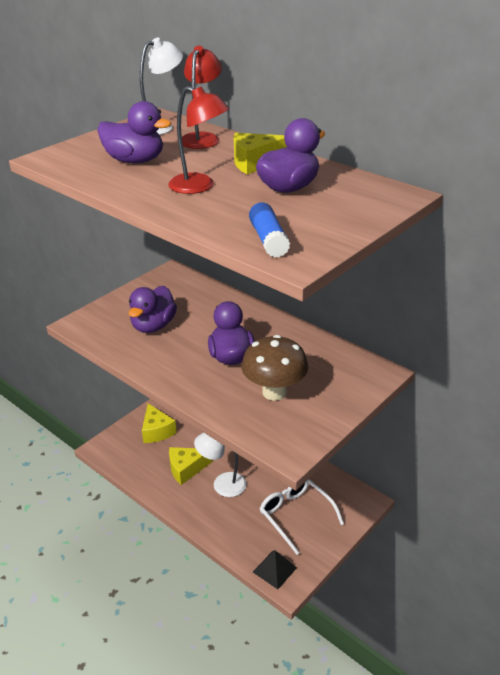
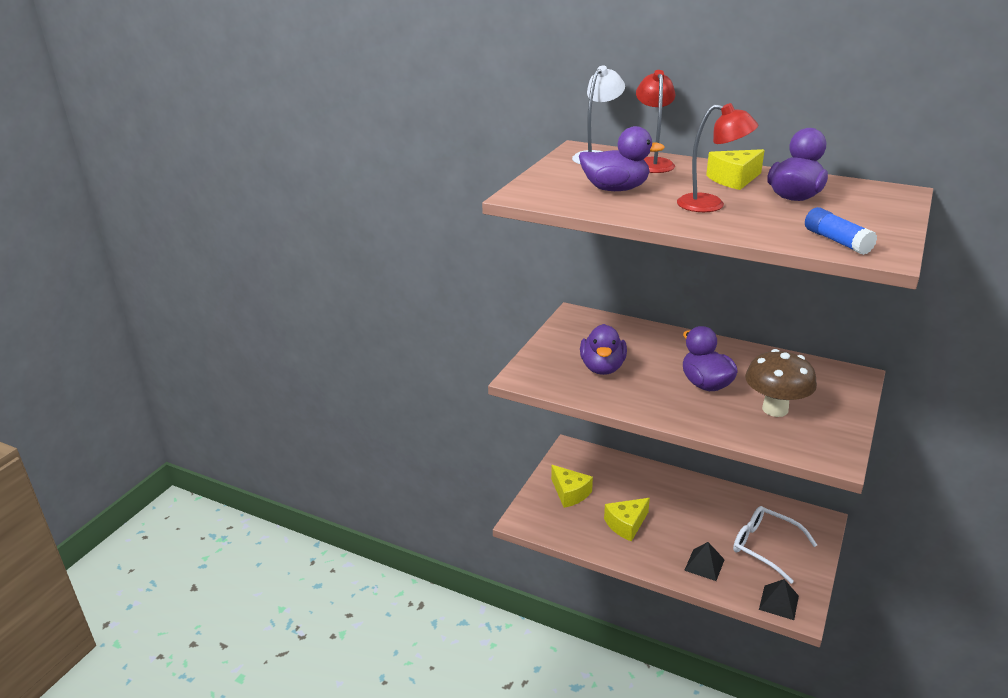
camera: 15 degrees left, 5 degrees down
(222, 484) = (673, 532): white lamp -> none
(230, 520) = (704, 564): none -> black pyramid

